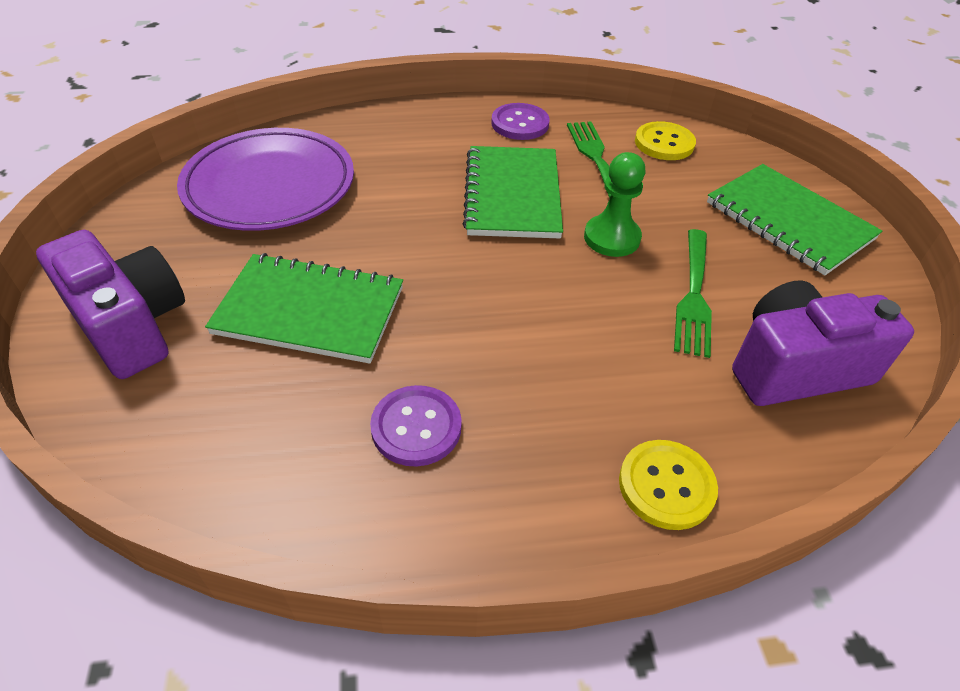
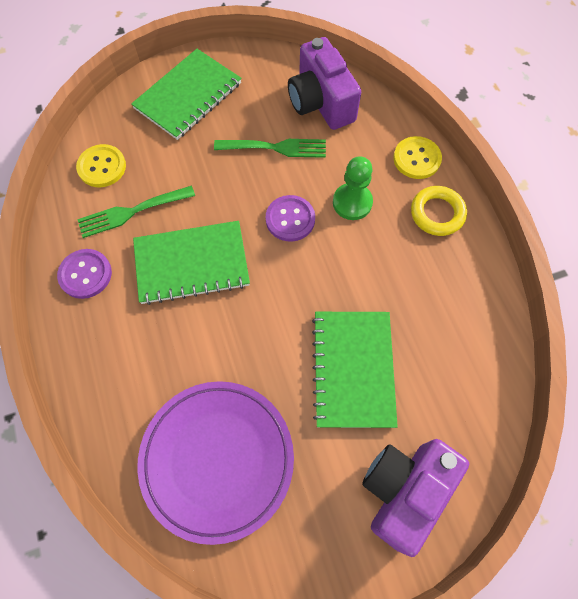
camera: 100 degrees left, 20 degrees up
(416, 427) = (423, 278): purple button -> purple button (290, 219)
(537, 485) = (437, 213): none -> yellow ring
(612, 238) = (229, 194): green pawn -> green pawn (352, 202)

